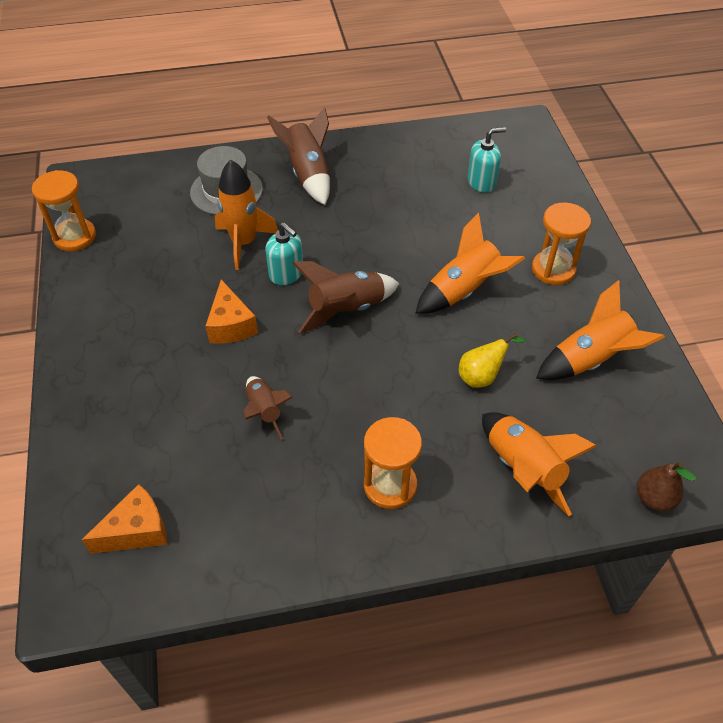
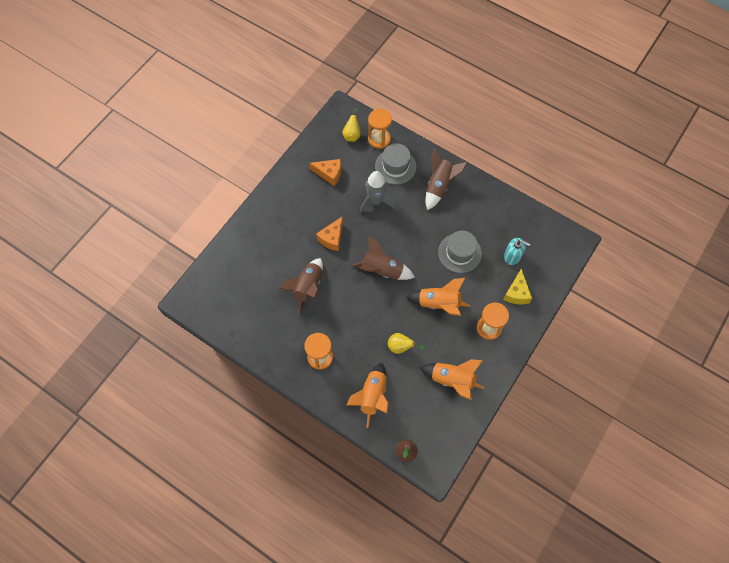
camera: 45 degrees right, 15 degrees up
(75, 237) = (314, 141): orange hourglass -> orange hourglass (379, 139)
(125, 196) = (352, 134): none -> yellow pear
(137, 530) = (225, 295): orange cheese -> orange cheese (329, 174)
(244, 243) = (375, 201): orange rocket -> grey rocket
(264, 411) = (307, 287): brown rocket -> brown rocket, size x1.57
(286, 274) = (377, 232): turquoise soap dispenser -> none
(419, 221) = (459, 253): none -> grey hat
(534, 212) = (516, 293): none -> yellow cheese

